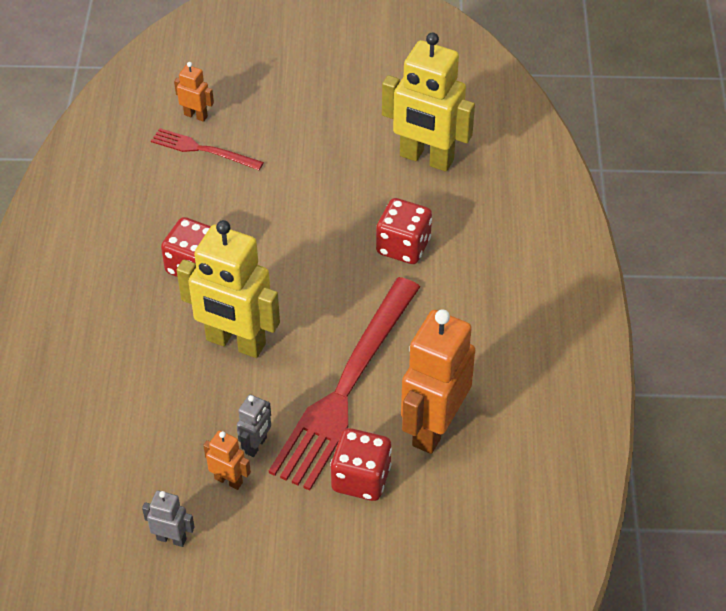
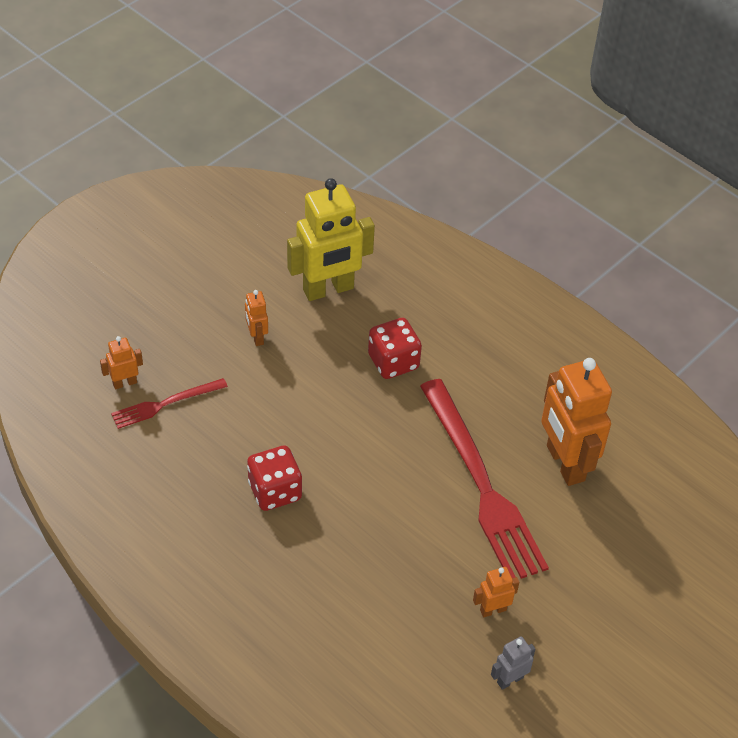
camera: 50 degrees left, 0 degrees up
(235, 342) = (374, 518): yellow robot -> none
(256, 445) = (479, 572): grey robot -> none
(326, 153) = (256, 337): none -> orange robot
(361, 478) = (566, 534): red dice -> none

